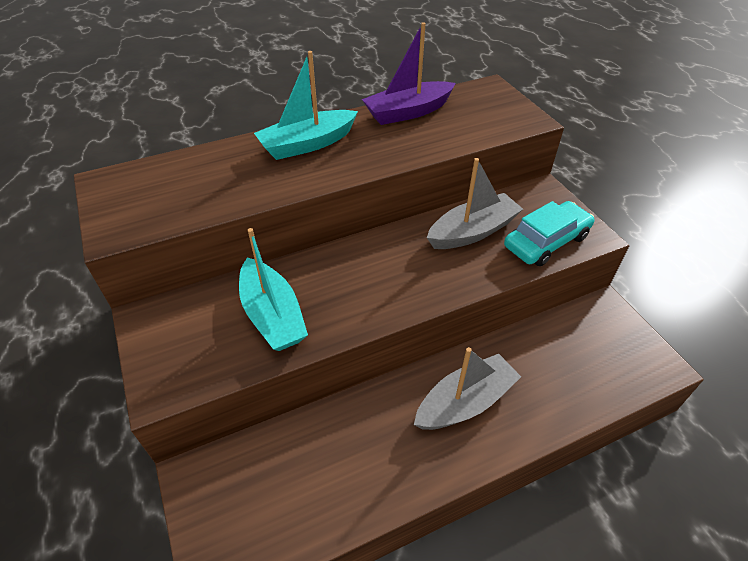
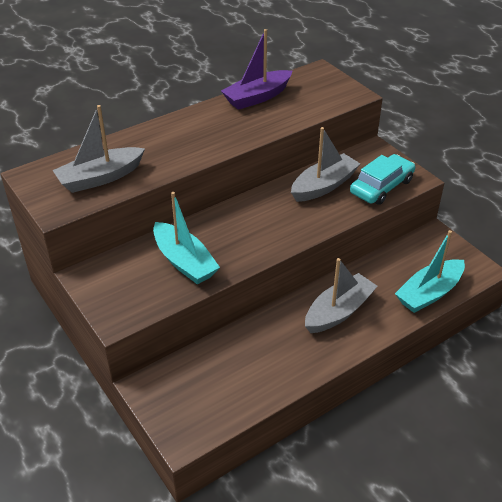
camera: 10 degrees left, 5 degrees down
(185, 194) = (100, 178): none -> grey boat
(307, 144) = (184, 130): turquoise boat -> turquoise boat (429, 293)

